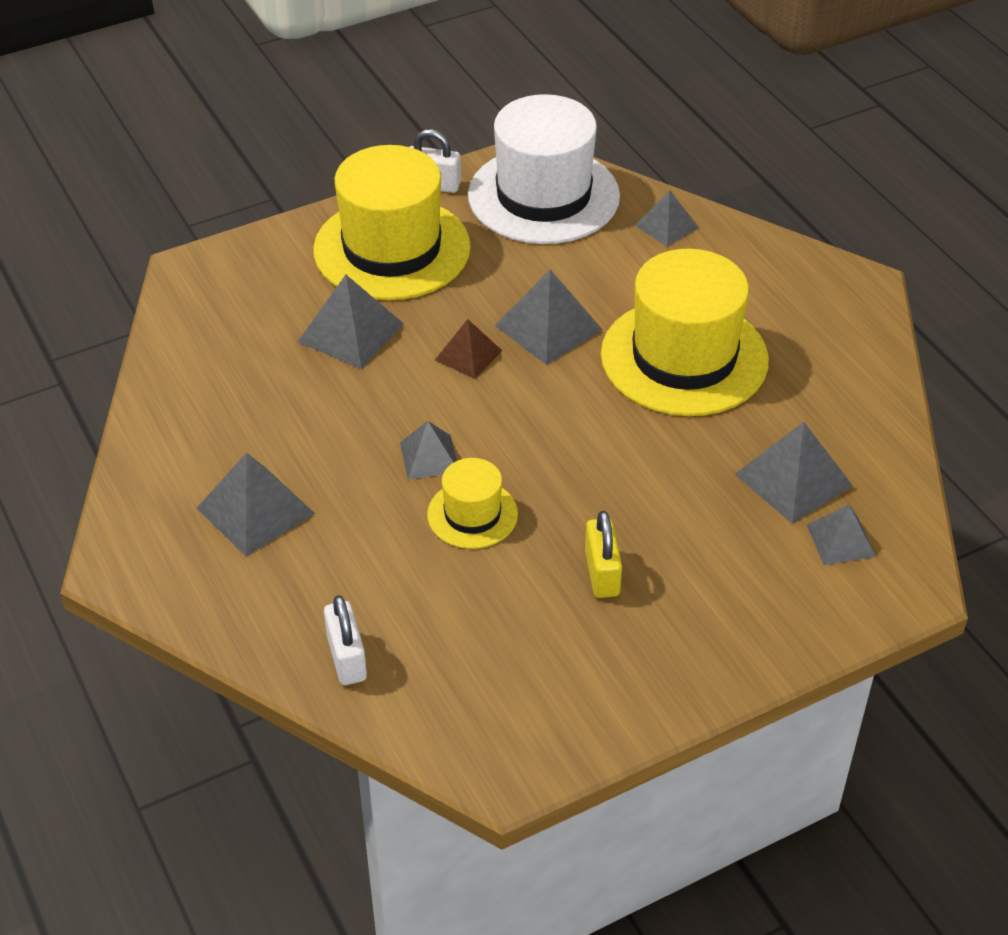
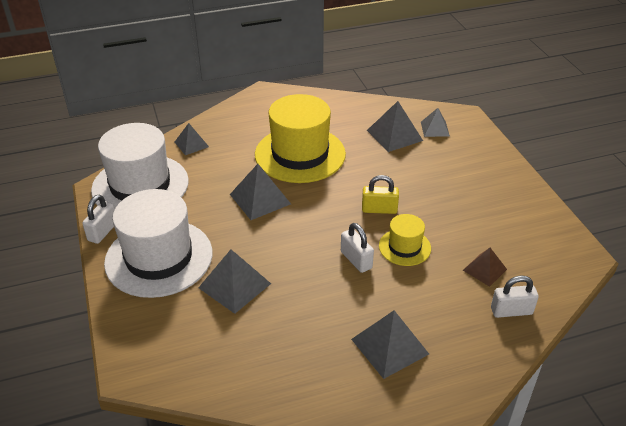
camera: 80 degrees left, 5 degrees down
(392, 249) = (159, 258): yellow hat -> white hat
(429, 457) = (356, 260): grey pyramid -> white padlock
(468, 355) = (273, 234): brown pyramid -> brown pyramid (484, 269)
(602, 573) = (451, 204): yellow padlock -> yellow padlock (379, 209)

